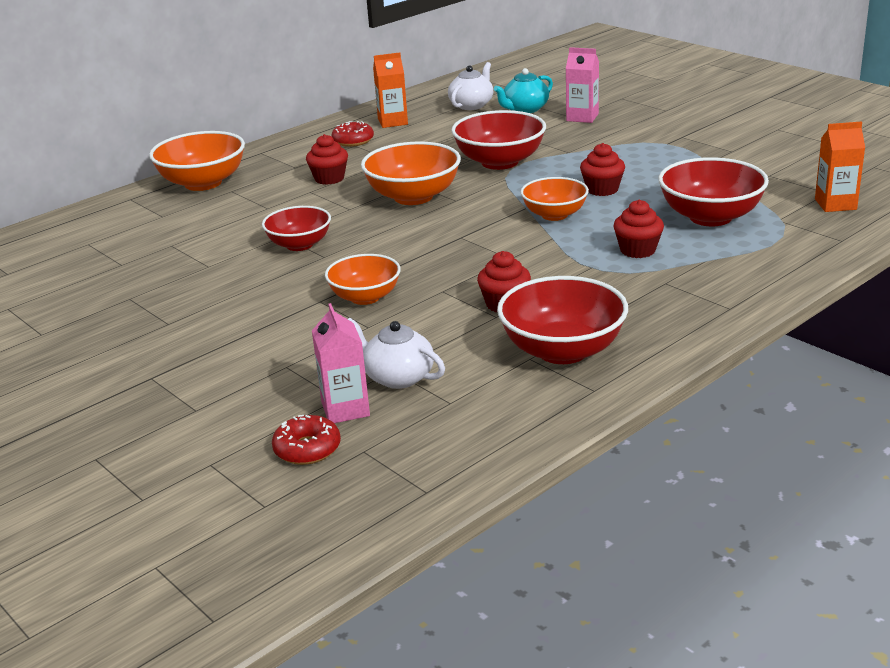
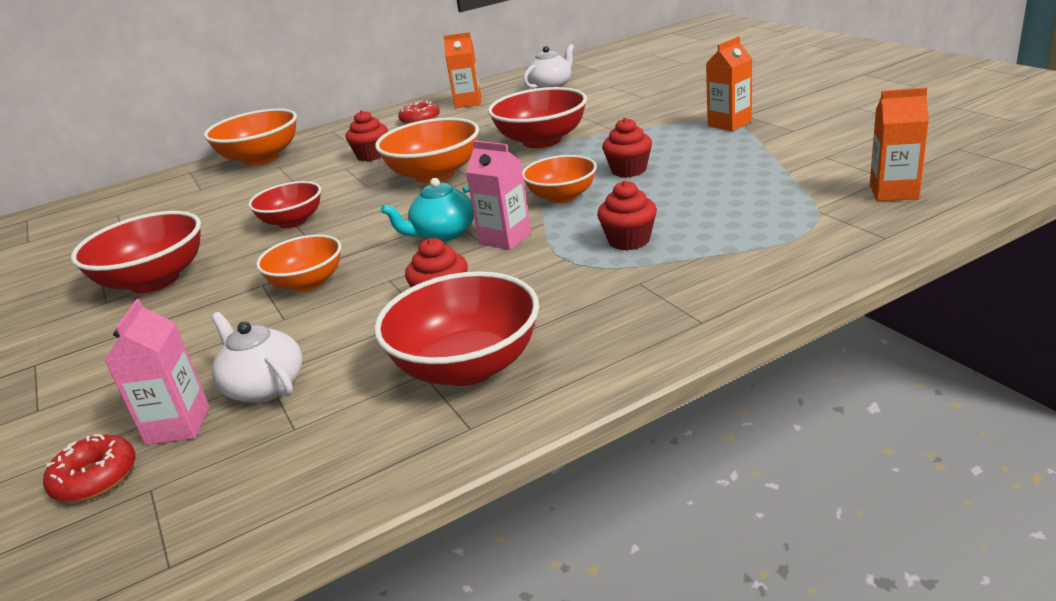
camera: 15 degrees right, 0 degrees up
(525, 109) = (599, 90): turquoise teapot -> turquoise teapot (443, 234)
(582, 117) = (651, 97): pink carton -> pink carton (505, 239)
(671, 145) = (729, 124): none -> orange carton
(710, 217) = (733, 204): red bowl -> red bowl (154, 280)

